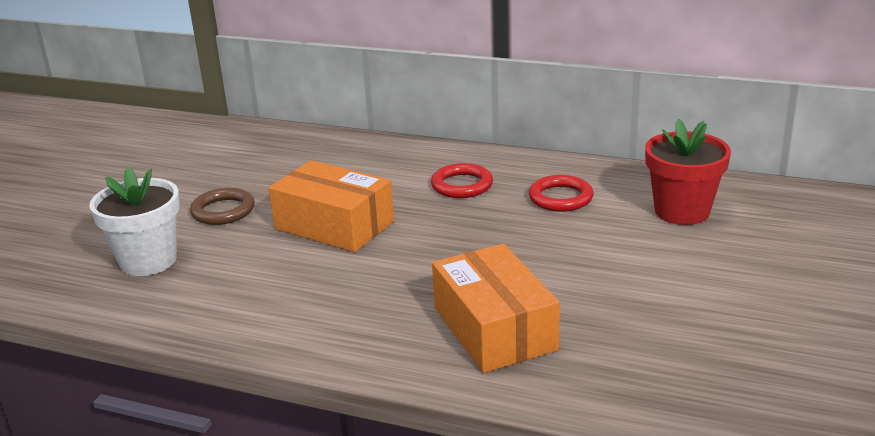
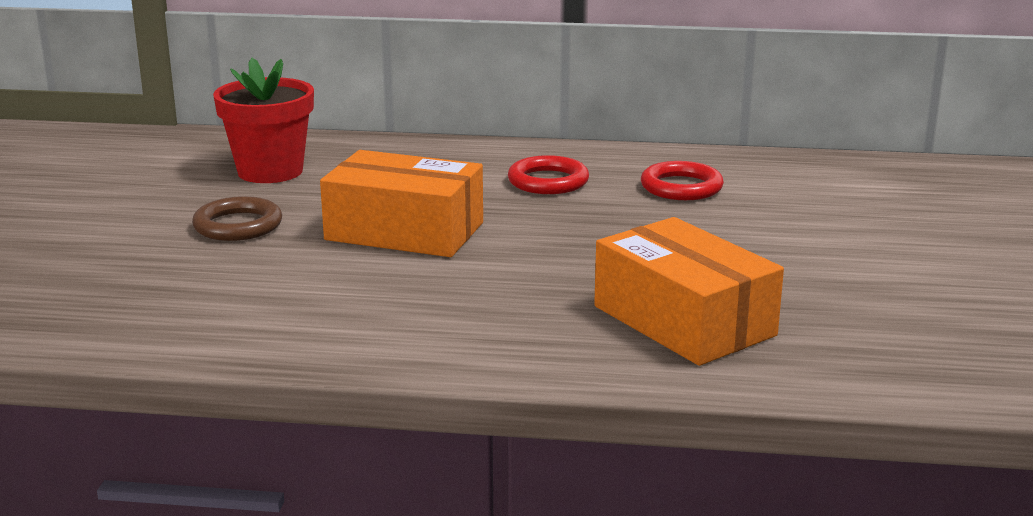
camera: 15 degrees left, 5 degrees down
(148, 261) = (163, 285): white flower pot -> none
(682, 211) = (835, 192): red flower pot -> red flower pot (270, 171)

